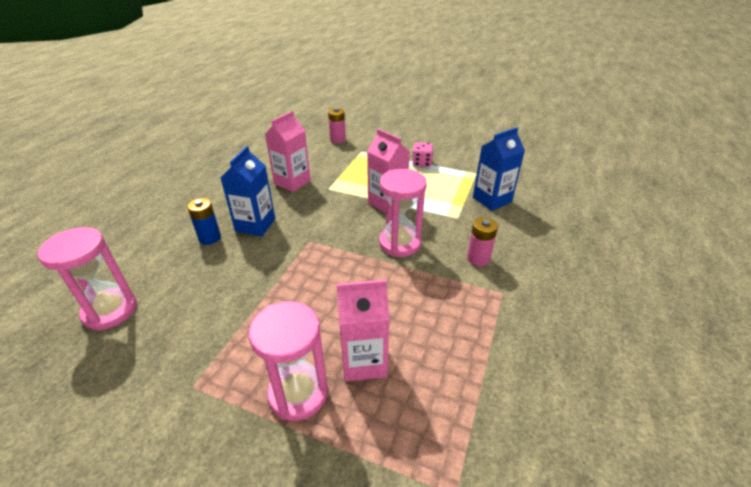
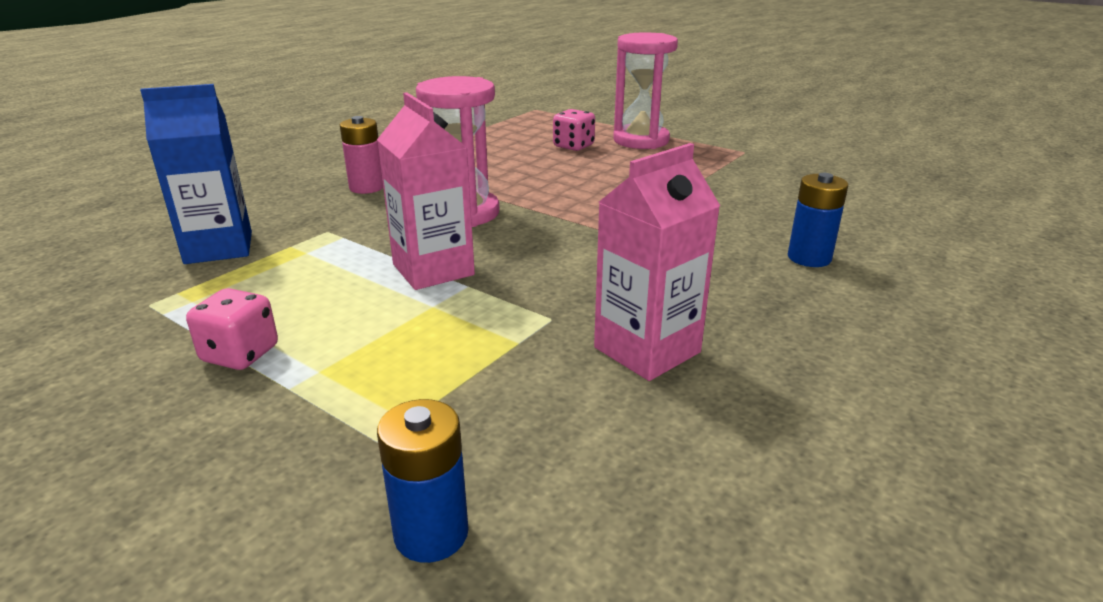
camera: 165 degrees left, 10 degrees down
(110, 311) = (897, 199): pink hourglass -> none
(255, 225) = (724, 267): blue carton -> none
(338, 139) = (431, 533): pink battery -> blue battery
(364, 361) = (573, 146): pink carton -> pink dice

